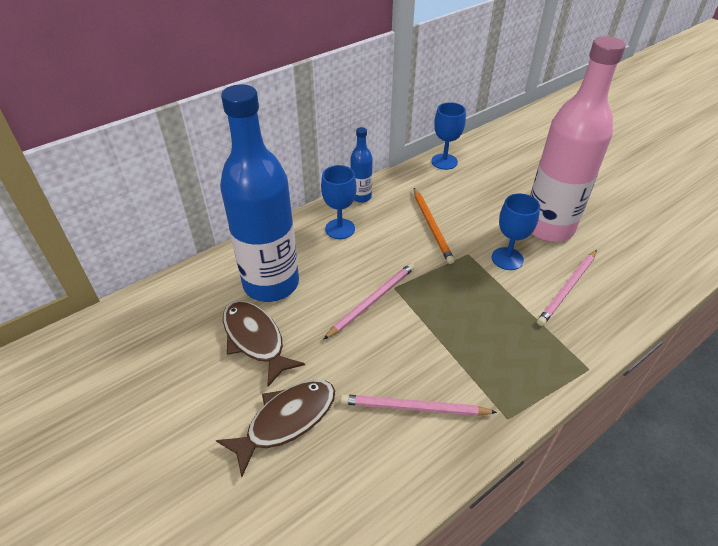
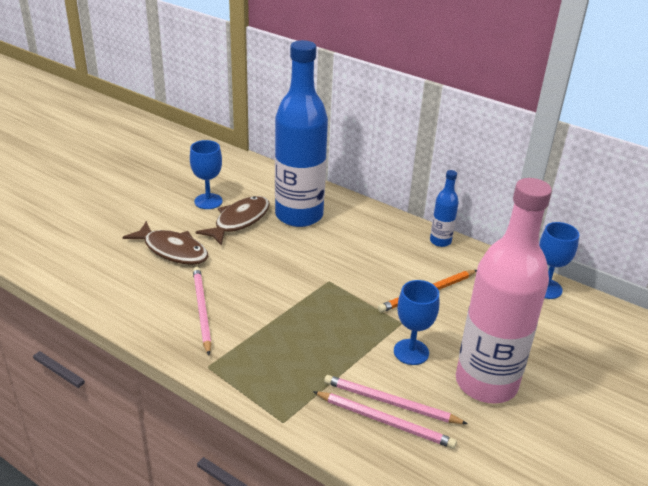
camera: 70 degrees right, 10 degrees down
(340, 229) = (386, 237): blue goblet -> blue goblet (208, 201)
(372, 301) = (306, 271): pink pencil -> pink pencil (385, 421)

